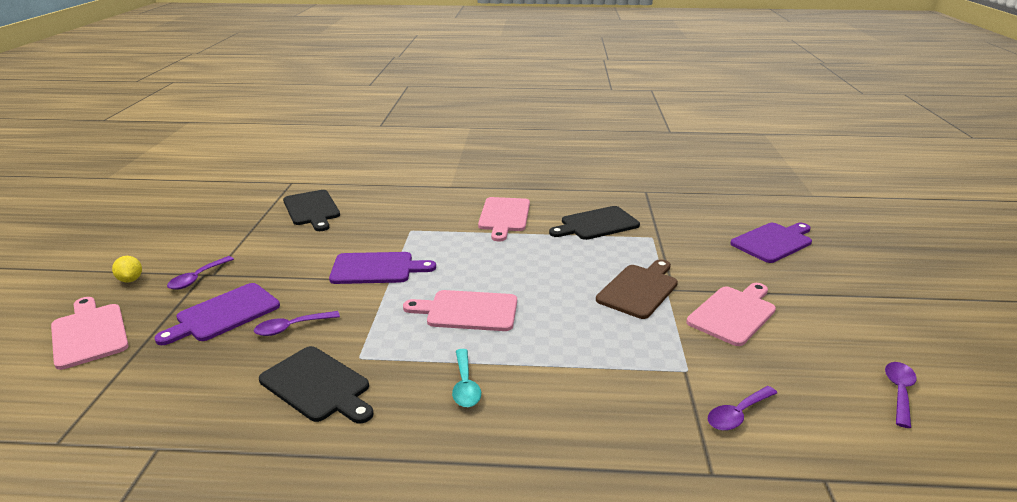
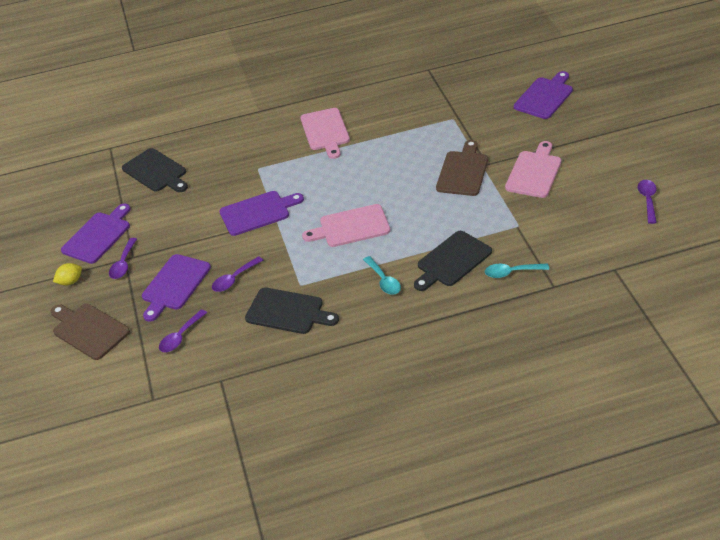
camera: 15 degrees left, 15 degrees up
(89, 333) = (89, 330): pink cutting board -> brown cutting board
(130, 280) = (70, 281): yellow lemon -> yellow lemon turned 75 degrees counterclockwise
(203, 247) = (98, 236): none -> purple cutting board
(596, 224) = (404, 118): black cutting board -> black cutting board (452, 261)
(652, 431) = (511, 272): none -> turquoise spoon
(737, 414) = (557, 245): purple spoon -> purple spoon (180, 336)

